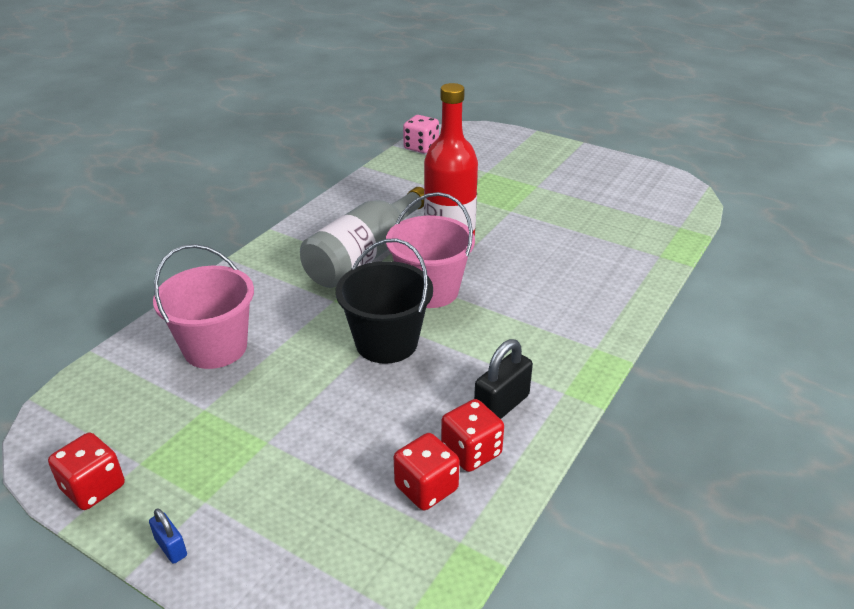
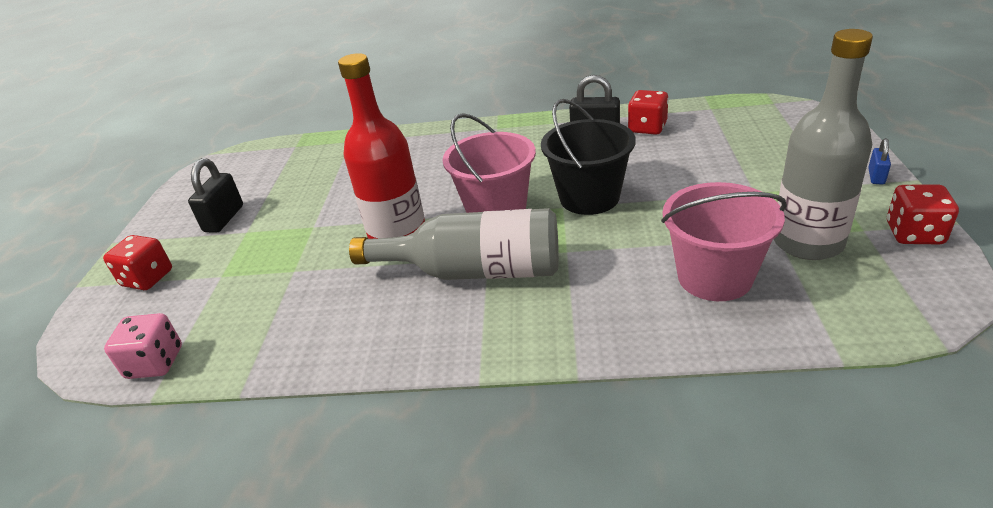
camera: 115 degrees left, 0 degrees up
(175, 418) = (807, 242): none -> grey bottle
(426, 488) = (694, 128): red dice -> red dice (147, 278)
(568, 180) = (224, 219): none -> black padlock

